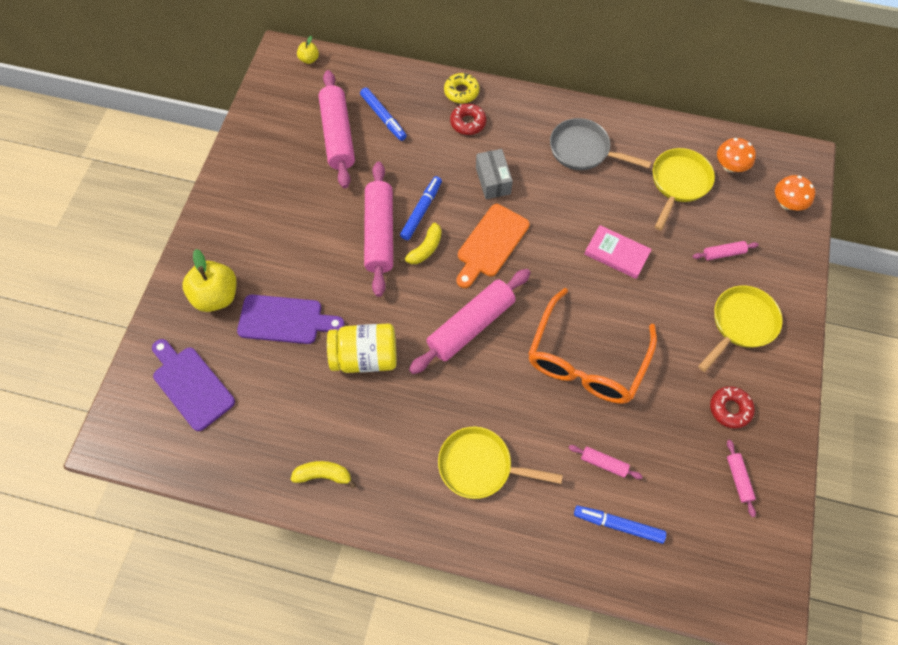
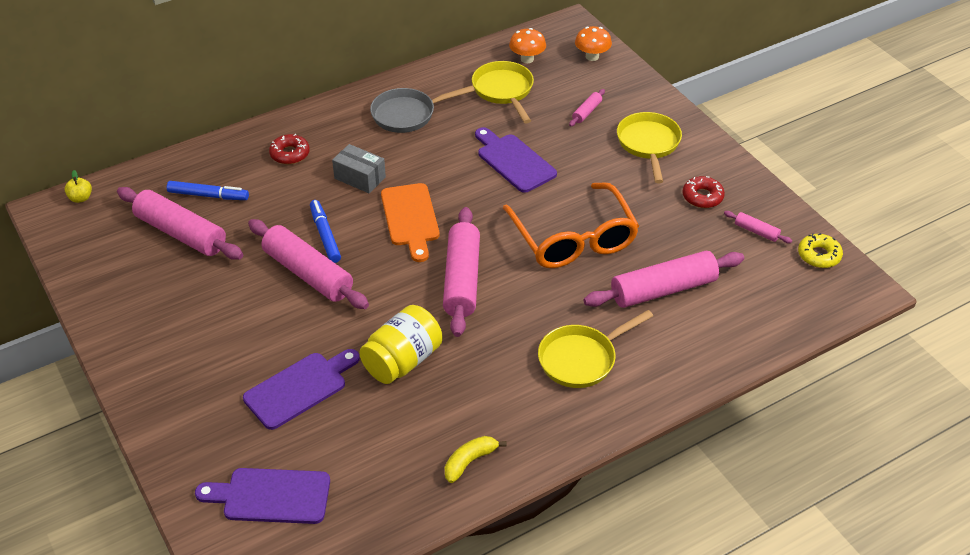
camera: 45 degrees left, 20 degrees down
(216, 296) = (211, 418): yellow apple -> none
(425, 249) = (360, 257): yellow banana -> none
(461, 92) = (257, 137): yellow donut -> yellow donut (819, 255)
(603, 463) = (663, 289): pink rolling pin -> pink rolling pin, size x2.25
(616, 254) = (514, 161): pink book -> purple cutting board
(618, 525) = (718, 317): blue marker -> none

